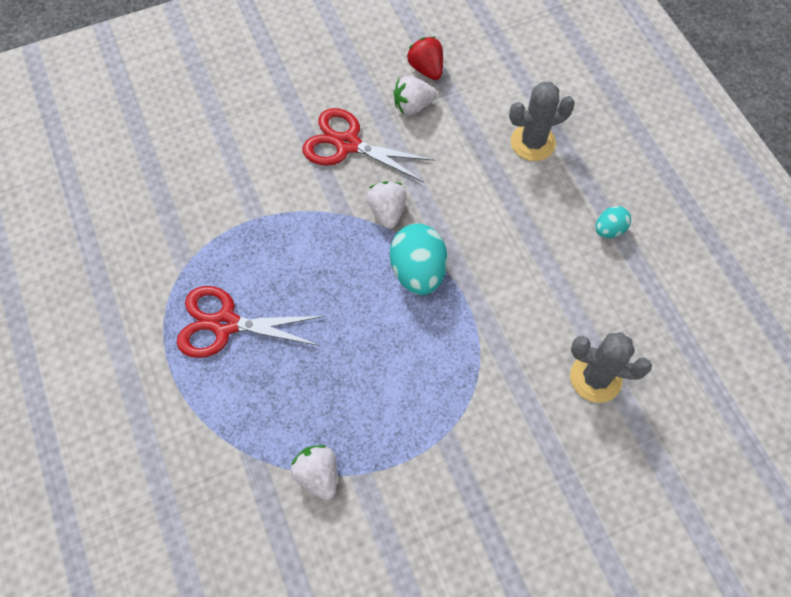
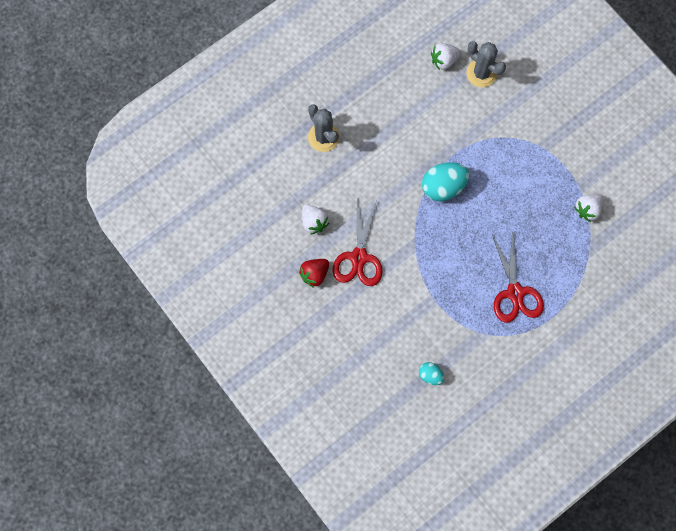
camera: 105 degrees left, 10 degrees up
(387, 212) = (405, 217): white strawberry -> white strawberry (444, 60)
(426, 69) = (278, 221): red strawberry -> red strawberry (314, 274)
(595, 378) = (481, 73): grey cactus -> grey cactus turned 45 degrees counterclockwise
(609, 230) = (378, 80): turquoise egg -> turquoise egg (430, 375)

